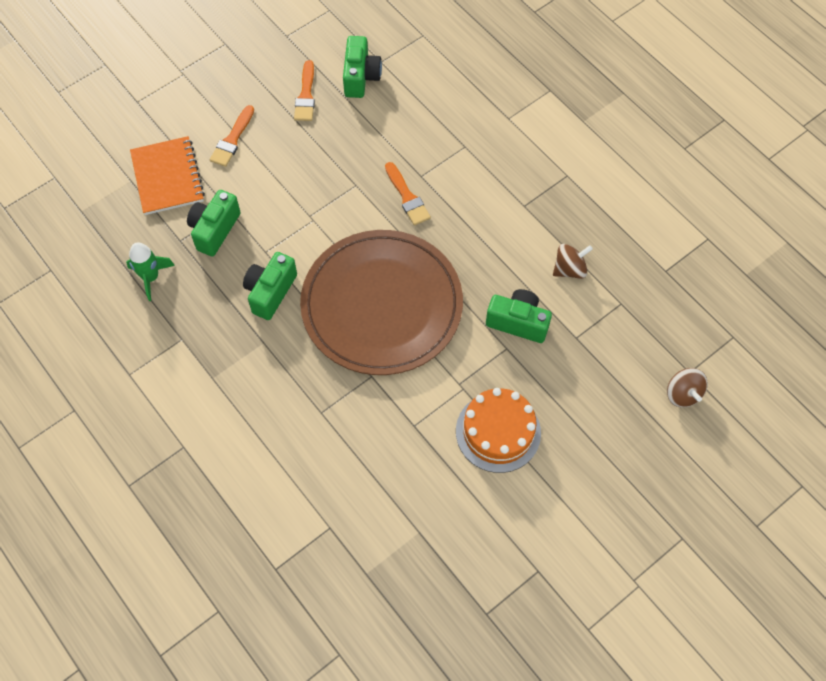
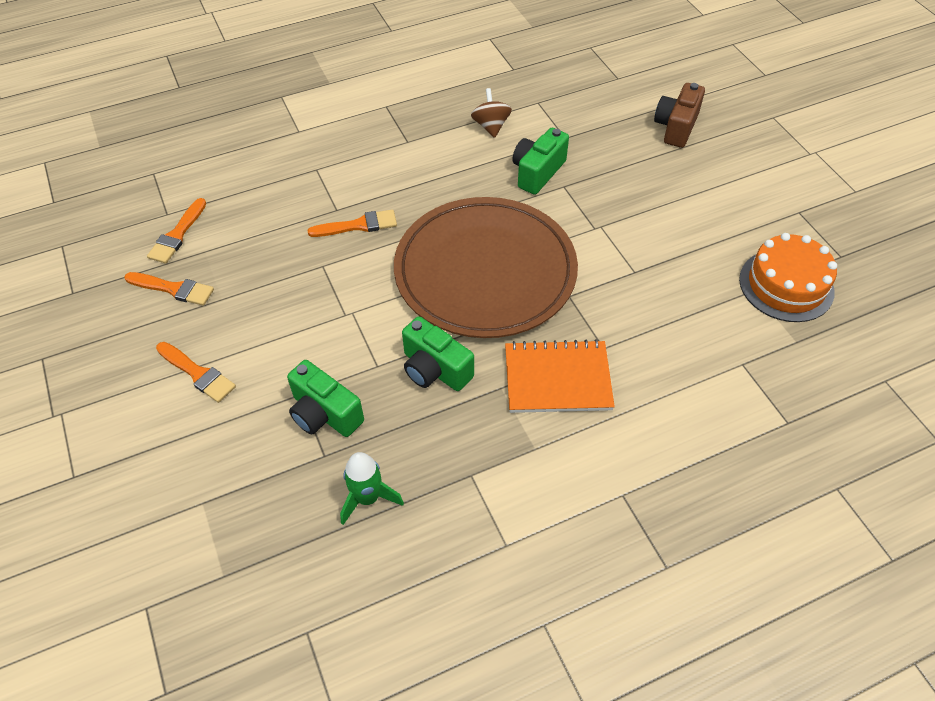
camera: 75 degrees left, 10 degrees down
(168, 177) = (219, 455): orange notebook -> orange notebook (557, 378)
(360, 77) = (177, 235): green camera -> orange brush
(498, 432) = (653, 210): orange cake -> orange cake (786, 285)
(628, 439) = (676, 127): none -> brown camera
(682, 394) = (638, 86): brown spinning top -> none

